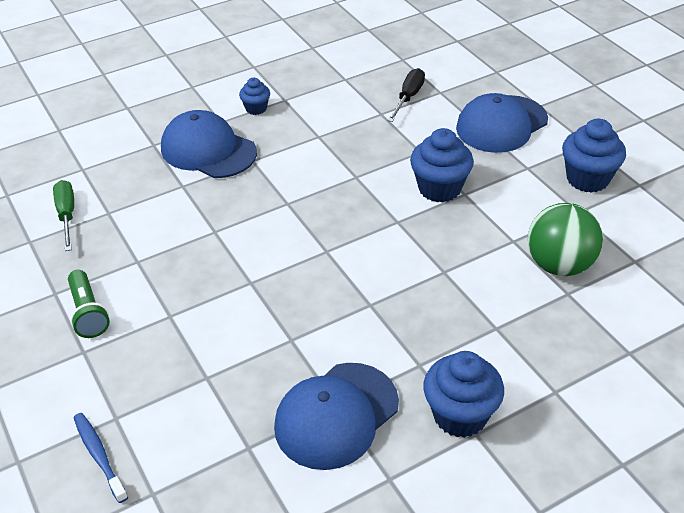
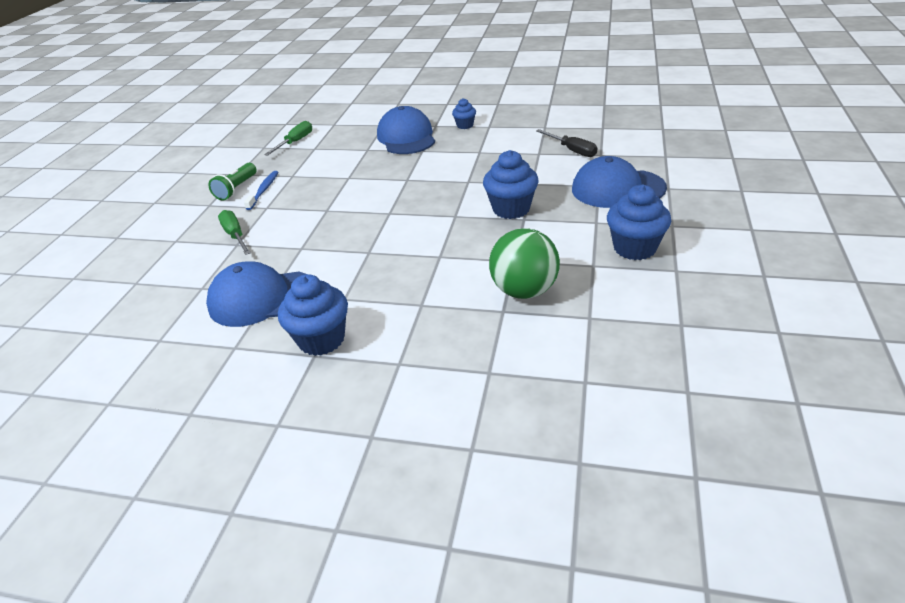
camera: 45 degrees right, 5 degrees down
(99, 456) = (144, 253): blue toothbrush -> blue toothbrush (263, 190)
(188, 368) = (235, 235): none -> green screwdriver
(408, 97) = (572, 150): black screwdriver -> black screwdriver turned 75 degrees clockwise

